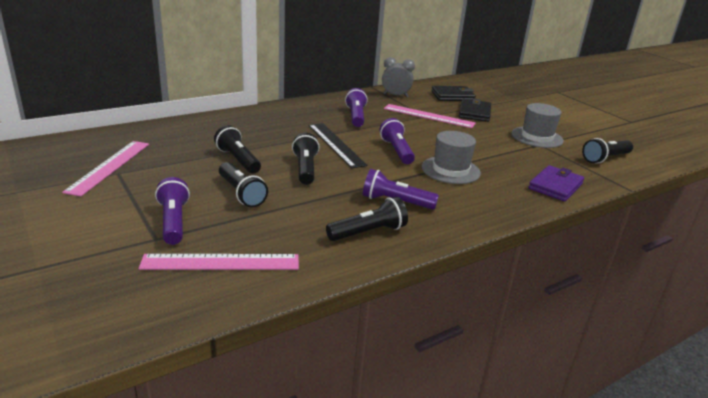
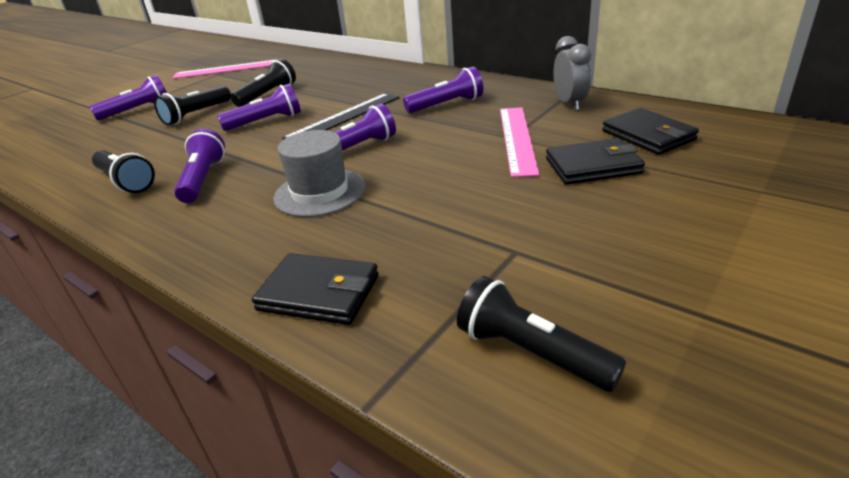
camera: 75 degrees right, 5 degrees up
(221, 262) = (71, 141): pink ruler -> none
(305, 169) = (266, 121): black flashlight -> purple flashlight
(537, 137) = (552, 243): grey hat -> none
(555, 186) = (319, 293): purple wallet -> black wallet

